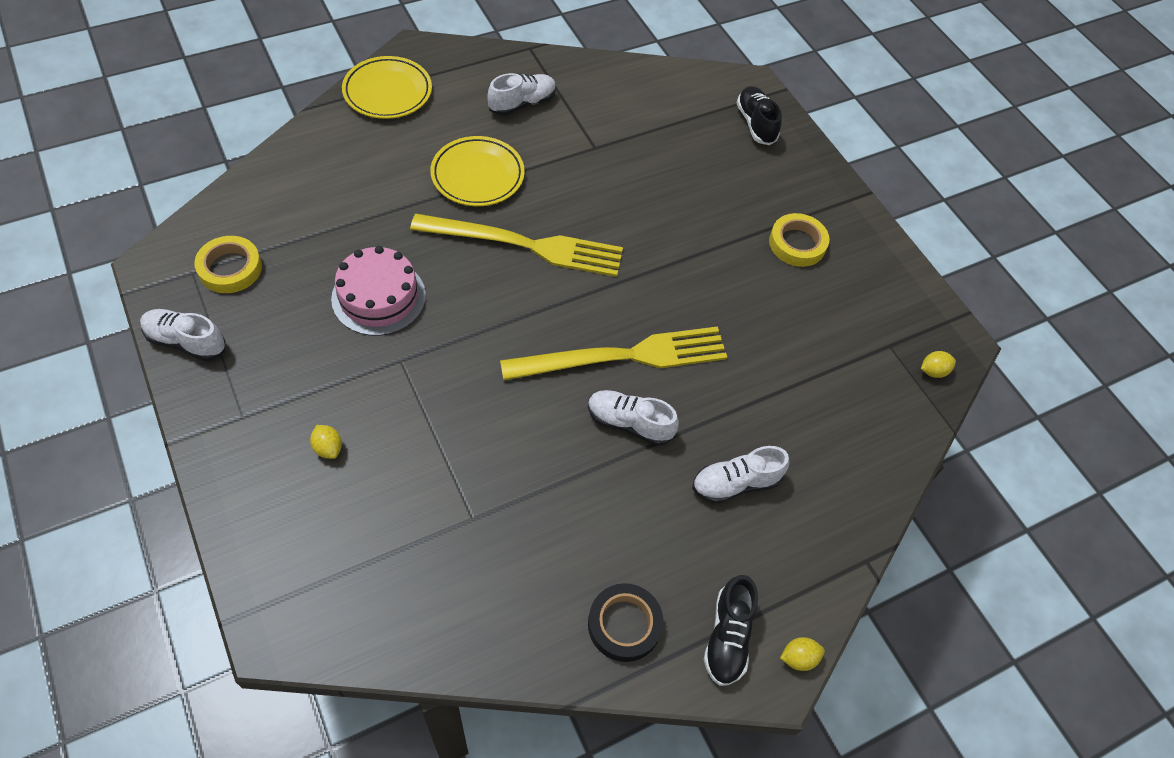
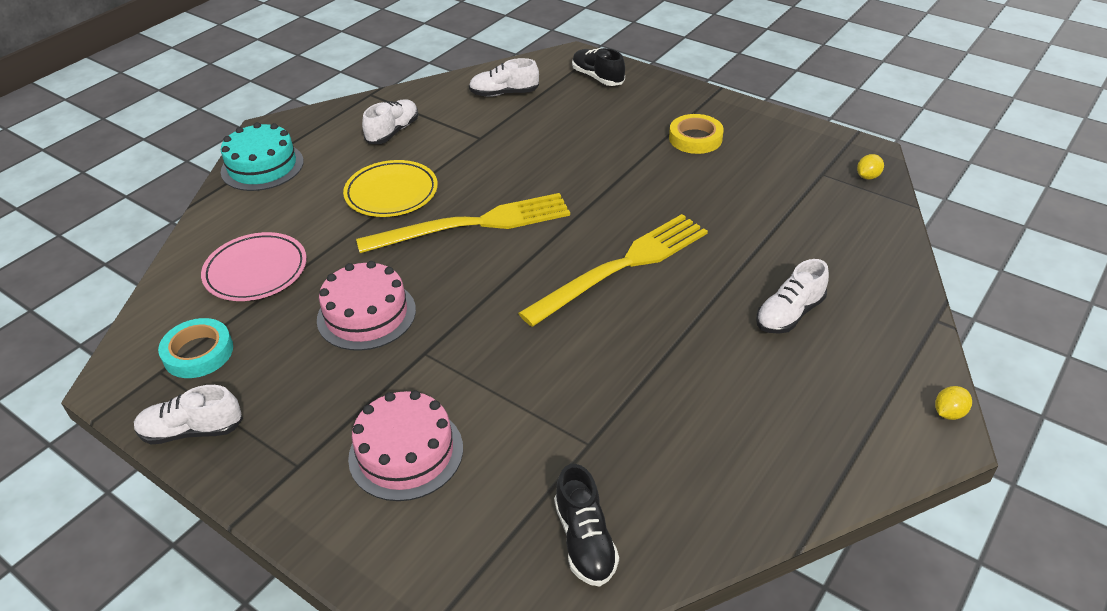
camera: 20 degrees left, 15 degrees down
(230, 268) = (198, 353): yellow tape -> turquoise tape
(318, 207) = (256, 271): none -> pink plate
(328, 448) = (406, 453): yellow lemon -> pink cake
(387, 92) = (262, 166): yellow plate -> turquoise cake
(624, 624) = (789, 460): black tape -> none
(629, 423) = (667, 311): white shoe -> white shoe (504, 93)
(727, 637) = (881, 426): black shoe -> black shoe (585, 540)

